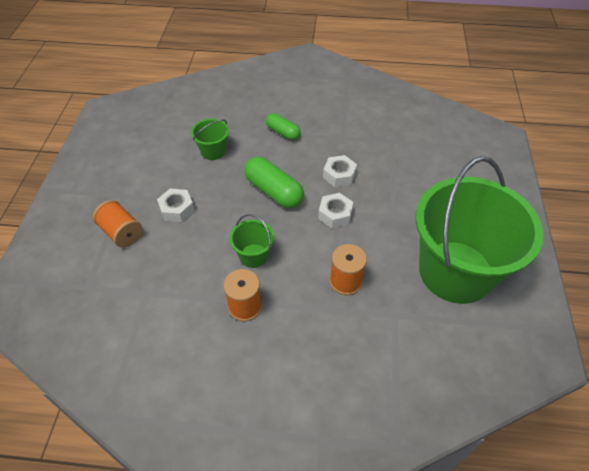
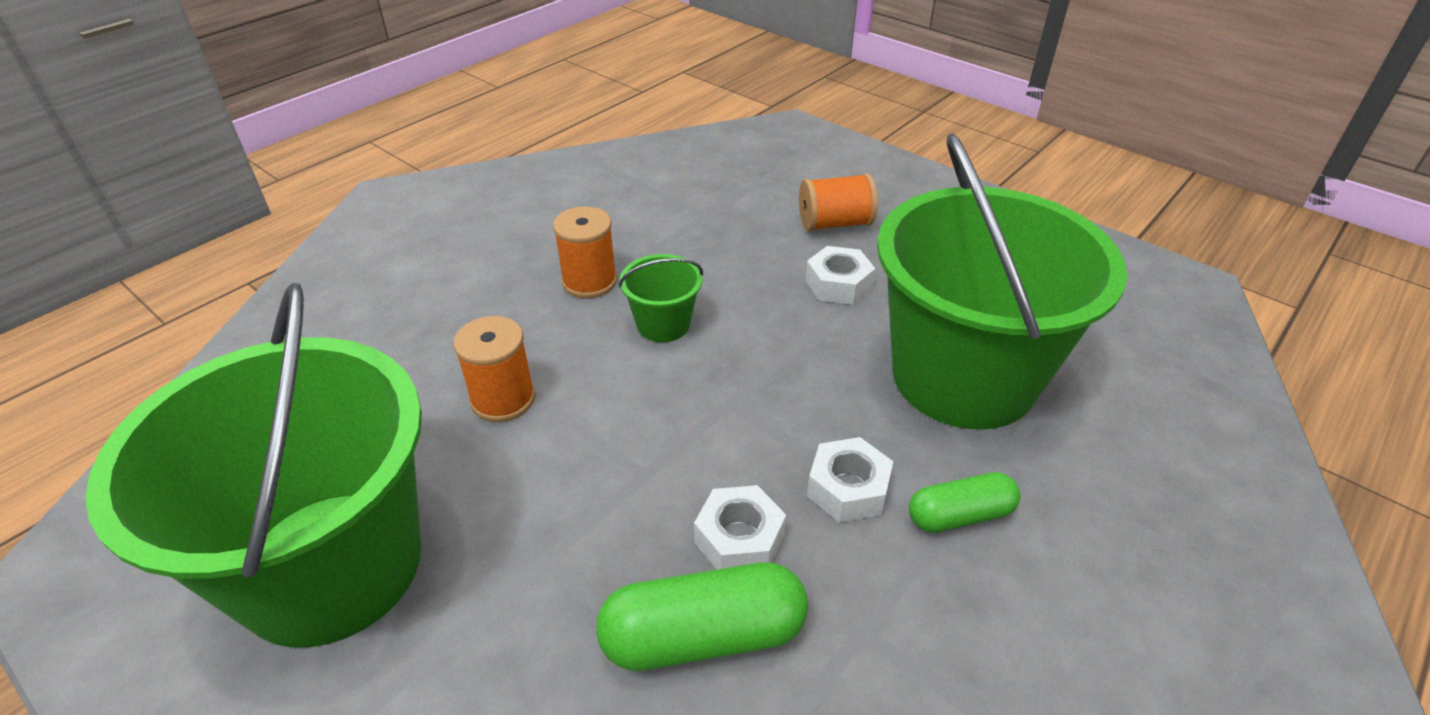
camera: 125 degrees right, 10 degrees down
(213, 151) = (963, 377): green bucket -> green bucket, size x2.49
(274, 191) = (781, 410): green capsule -> green capsule (703, 636)
(335, 214) = (644, 467): white nut -> white nut (848, 489)

